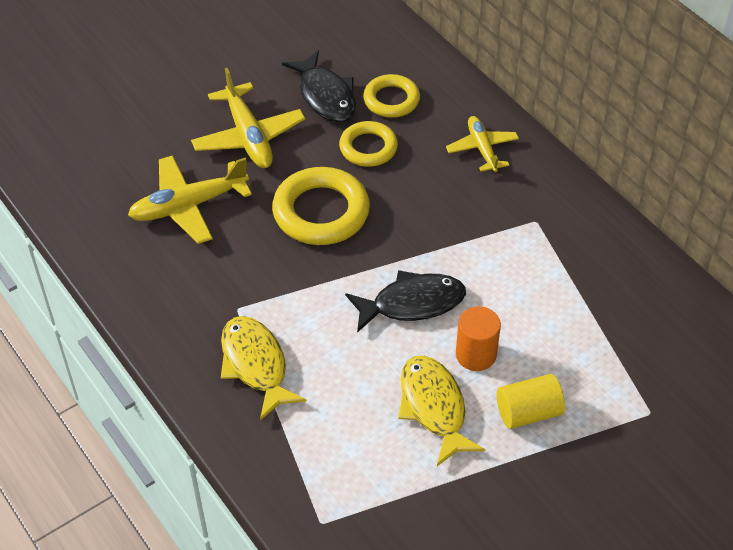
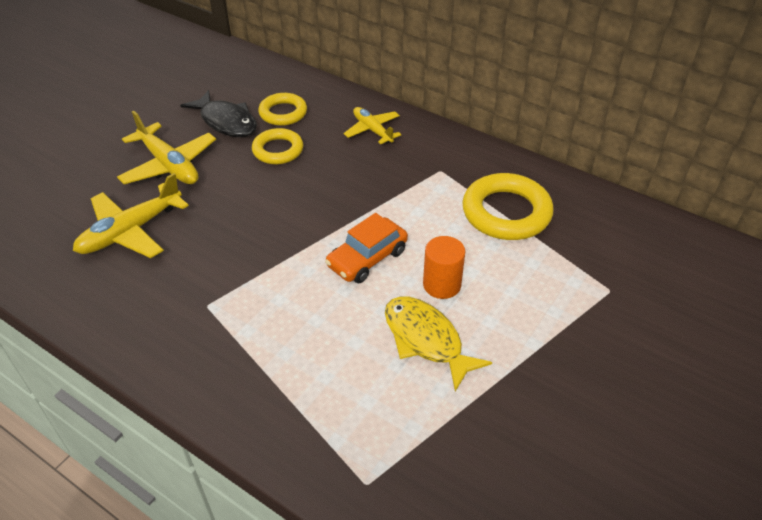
camera: 20 degrees left, 5 degrees down
(256, 365) = (243, 350): yellow fish -> none
(321, 212) = (256, 207): yellow ring -> yellow ring (506, 212)
(412, 303) = (367, 258): black fish -> orange car
(528, 412) = (510, 319): yellow cylinder -> none

